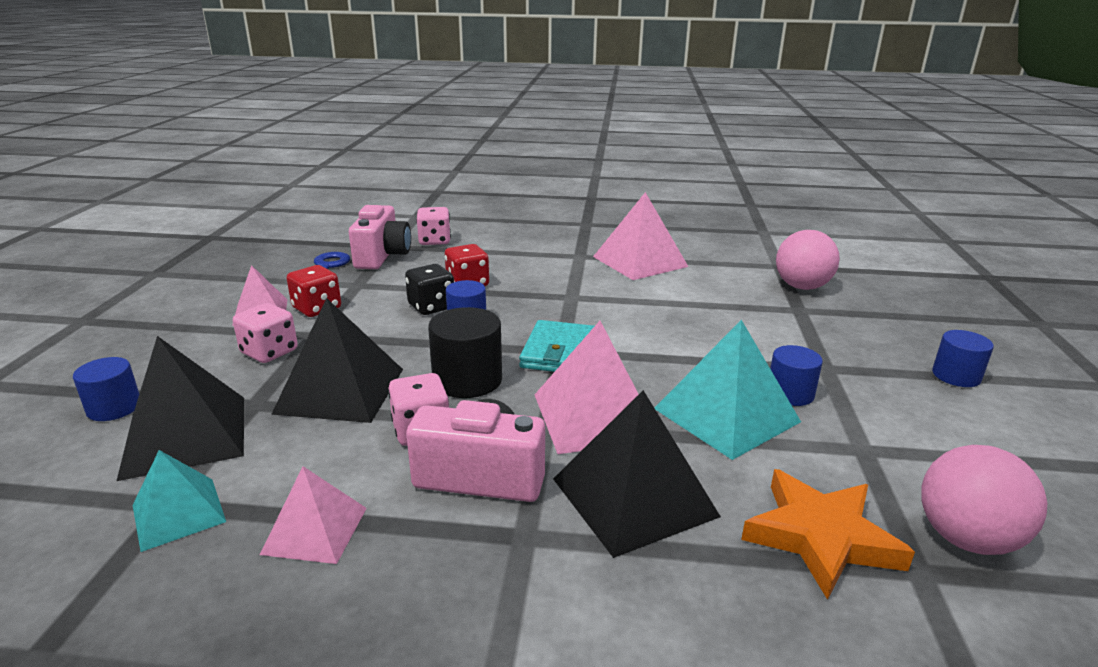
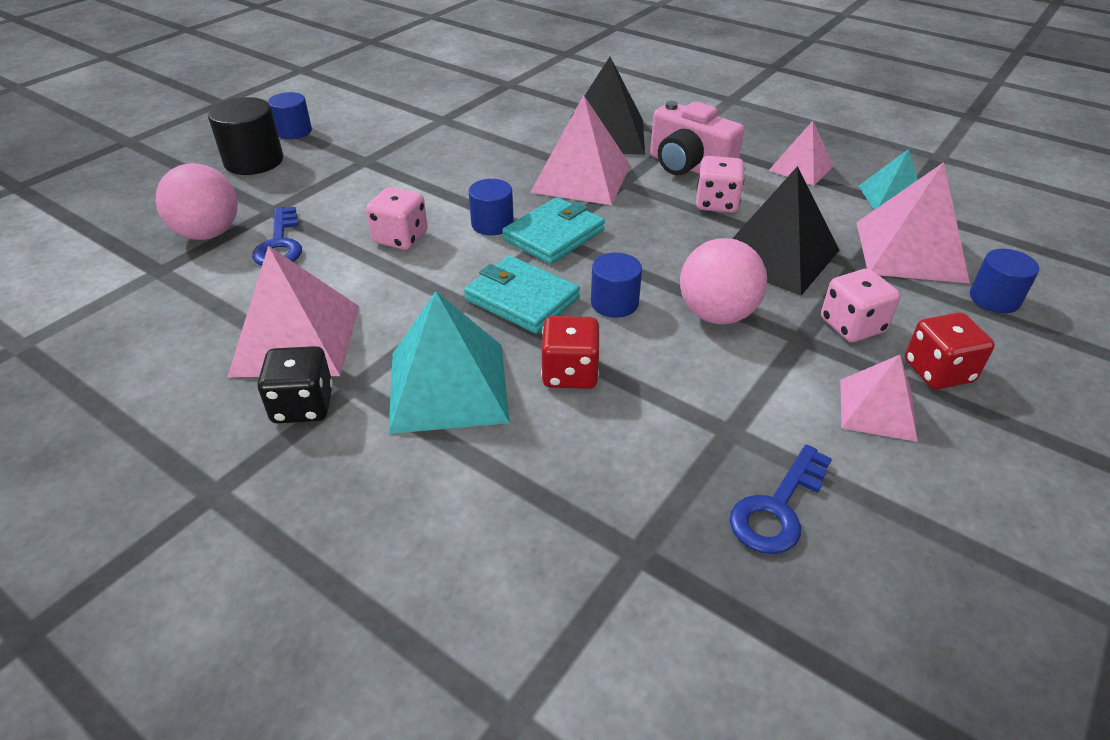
camera: 150 degrees left, 15 degrees up
(186, 435) = (910, 251): black pyramid -> pink pyramid
(317, 308) = (796, 389): red dice -> red dice (938, 371)
(382, 256) = (666, 512): pink camera -> none
(431, 307) = (643, 341): black dice -> black dice (303, 405)
(434, 241) = (543, 539): pink dice -> pink dice (400, 238)
(467, 380) = (658, 232): black cylinder -> black cylinder (254, 161)
(535, 307) = (522, 299): none -> turquoise wallet
(726, 415) = (491, 154): turquoise pyramid -> turquoise pyramid (448, 386)
(744, 293) = (280, 244): none -> blue key
(790, 393) = (425, 153): blue cylinder -> blue cylinder (492, 224)
(820, 537) = (532, 100): orange star -> none
(966, 538) = (468, 84): pink ball -> pink ball (716, 314)

